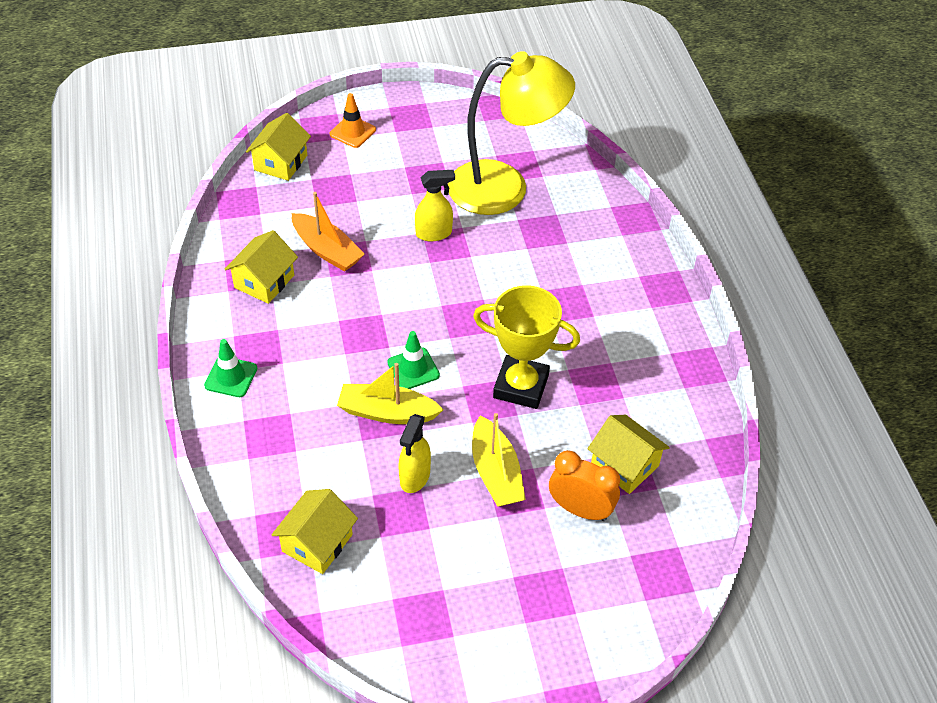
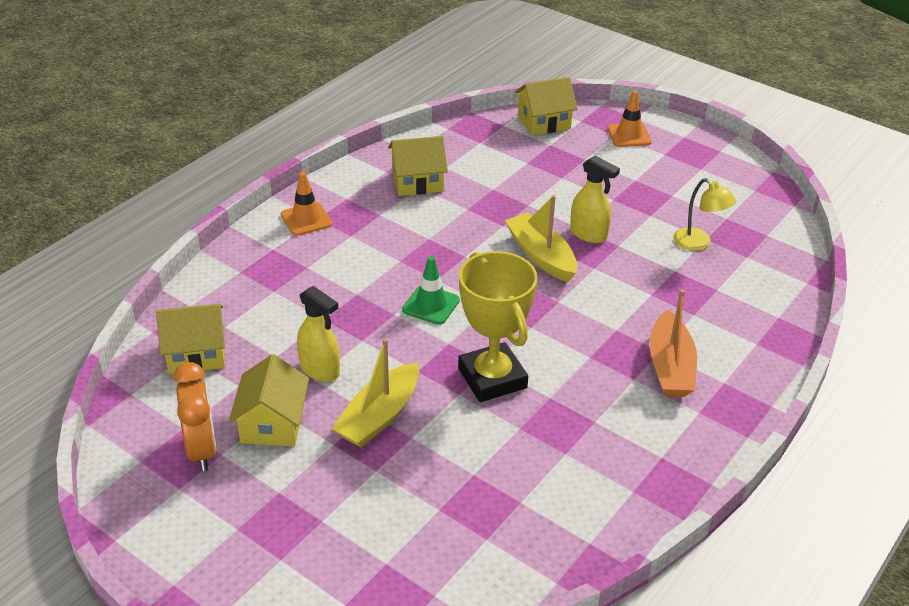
camera: 50 degrees right, 10 degrees down
(231, 377) = (306, 219): green traffic cone -> orange traffic cone
(327, 250) = (490, 192): orange boat -> orange boat (670, 367)
(387, 412) = (368, 316): yellow boat -> yellow boat (541, 256)
(415, 477) = (320, 370): yellow spray bottle -> yellow spray bottle turned 120 degrees counterclockwise
(505, 188) = (698, 243): yellow lamp -> yellow lamp, size x0.41
(580, 510) = (400, 496): orange clock -> orange clock (202, 449)
(624, 465) = (486, 499): yellow house -> yellow house (272, 423)

